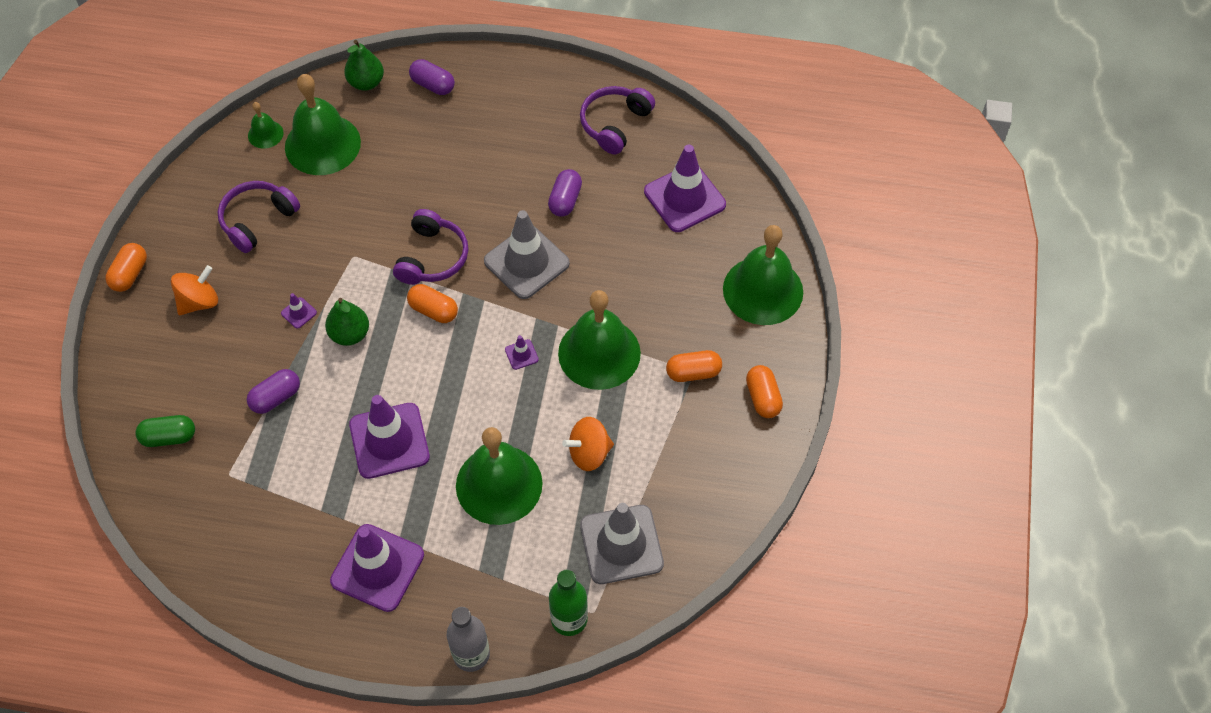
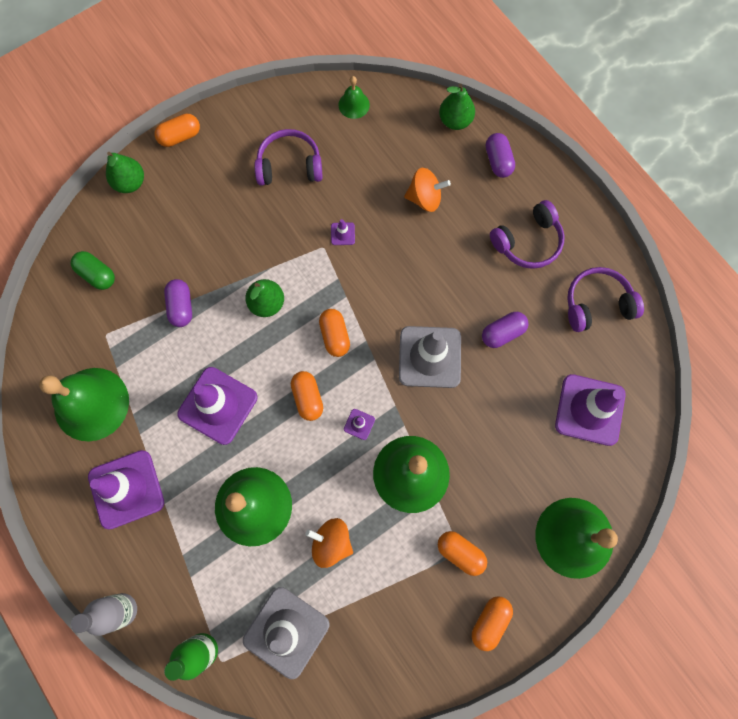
camera: 45 degrees right, 15 degrees up
(121, 345) = (130, 183): none -> green pear
(199, 302) = (201, 194): orange spinning top -> orange spinning top (424, 198)
(276, 397) = (181, 307): purple capsule -> purple capsule turned 75 degrees clockwise
(299, 313) = (251, 258): purple traffic cone -> purple traffic cone (343, 234)
(322, 144) = (382, 144): green bell -> green bell (91, 404)
(432, 257) = (372, 295): purple headphones -> purple headphones (528, 242)
(459, 372) = (307, 398): none -> orange capsule

